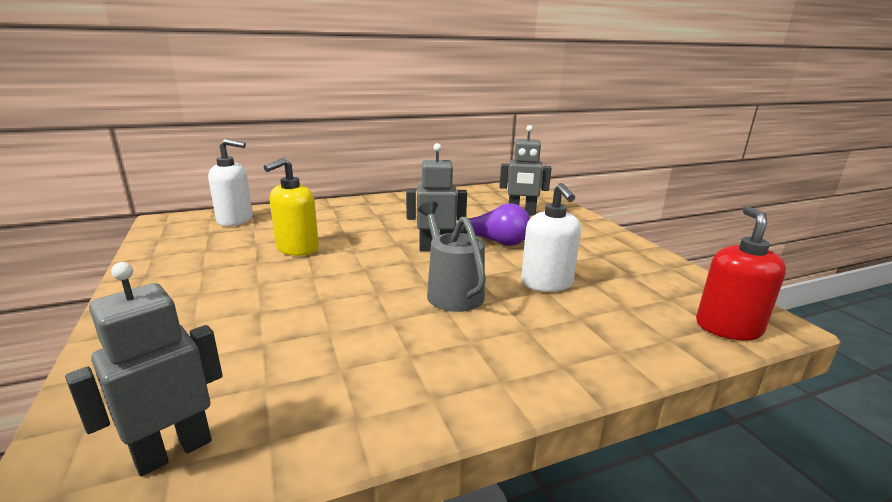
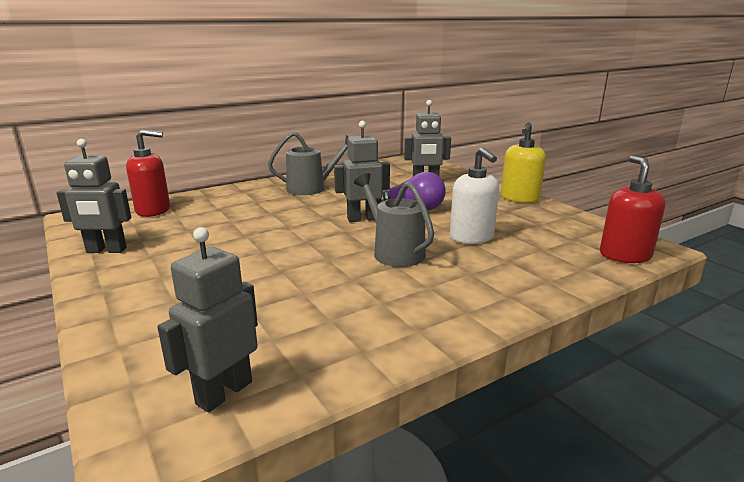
camera: 10 degrees left, 0 degrees up
(166, 258) = (106, 250): none -> grey robot
(235, 220) = (153, 210): white soap dispenser -> red soap dispenser
(297, 248) = (232, 230): yellow soap dispenser -> yellow soap dispenser (519, 198)
(400, 210) = (311, 188): none -> grey watering can

